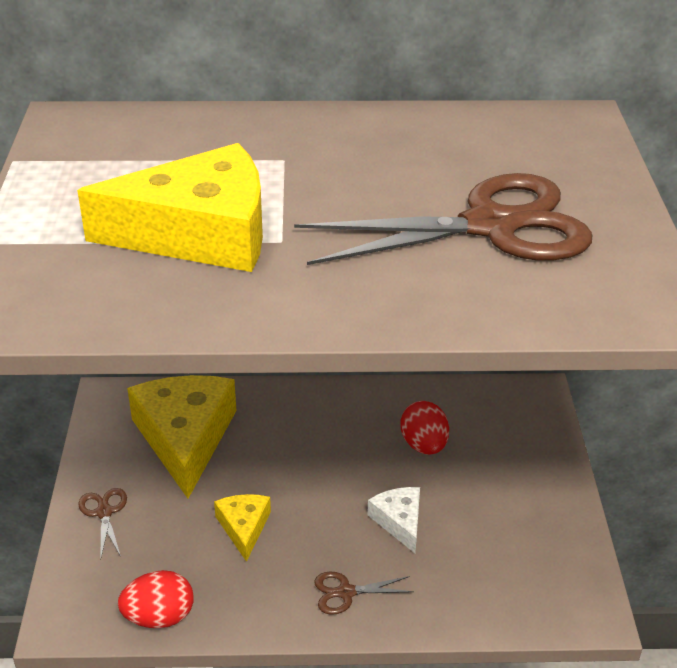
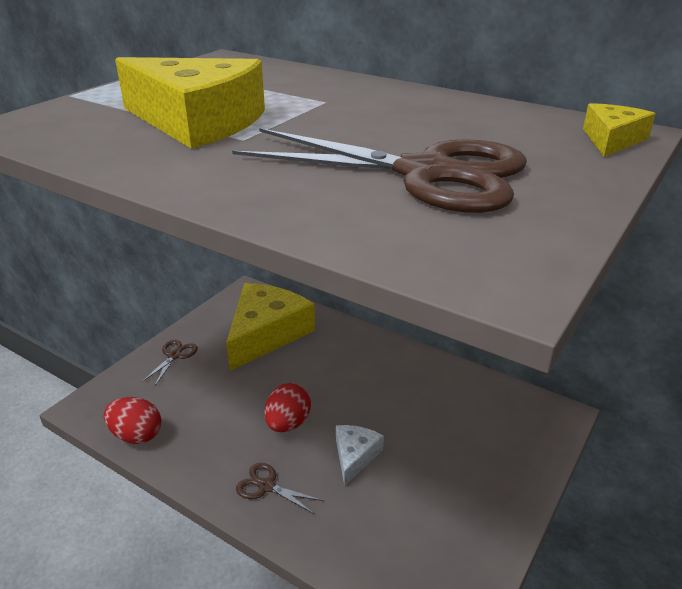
camera: 35 degrees right, 5 degrees down
(244, 527) = (244, 405): yellow cheese -> yellow cheese (611, 140)
(424, 445) = (426, 410): red egg -> red egg (288, 423)

